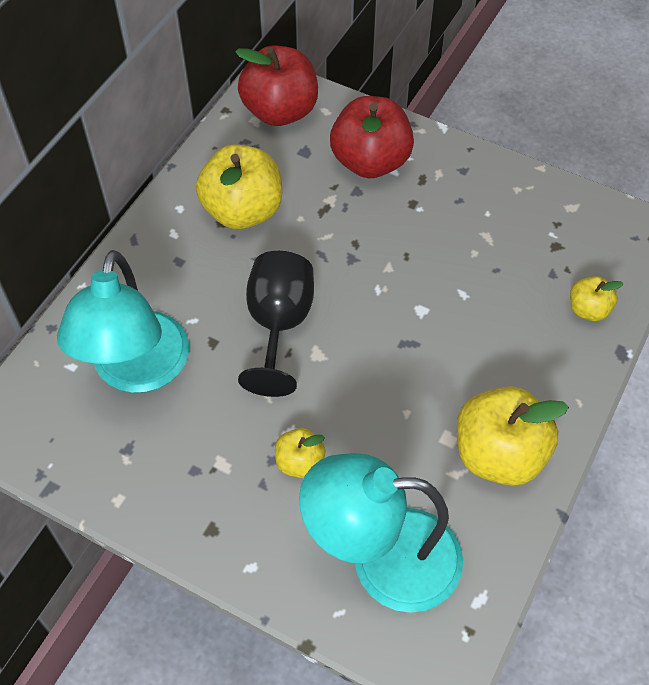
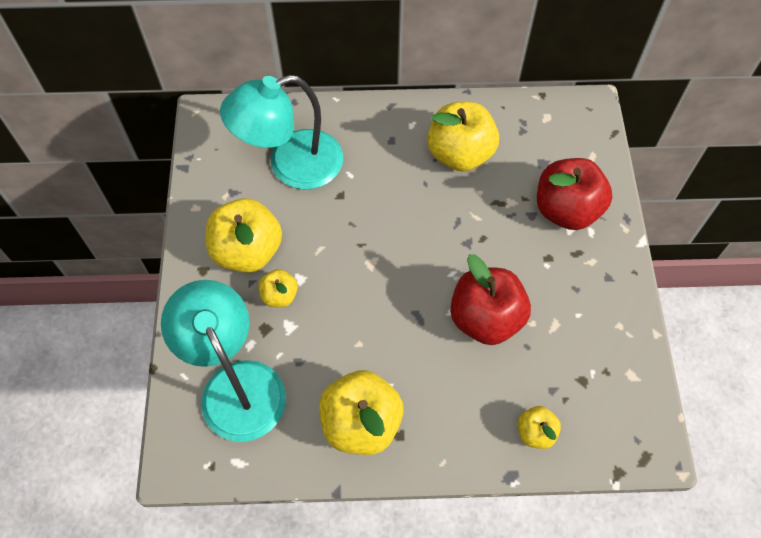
camera: 60 degrees right, 5 degrees up
(219, 469) = (247, 251): none -> yellow apple
(279, 325) = (379, 227): black goblet -> none
(280, 111) = (568, 128): red apple -> red apple (485, 318)

